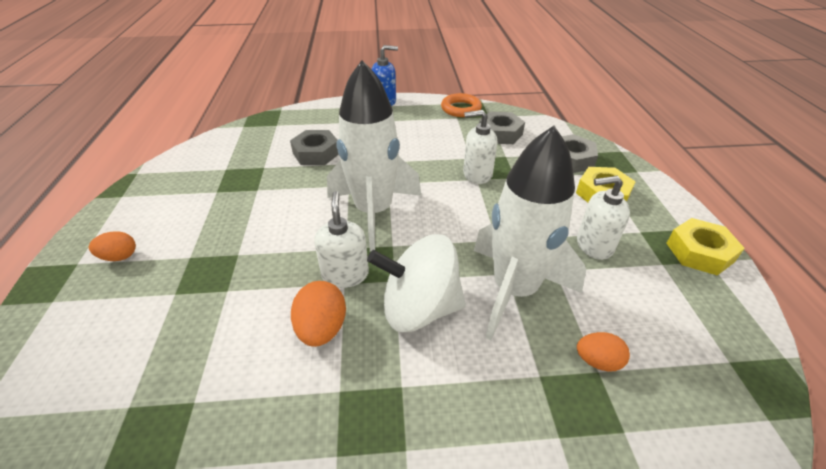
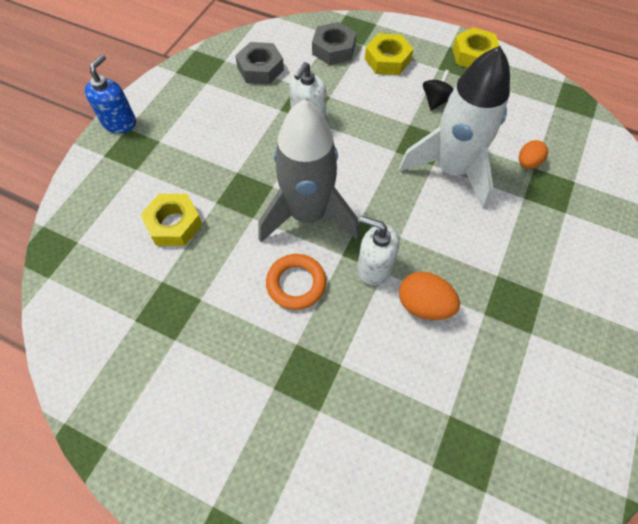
camera: 60 degrees left, 20 degrees up
(119, 257) = (230, 458): orange egg -> none
(316, 153) = (174, 224): grey nut -> yellow nut
(374, 212) = (308, 215): white rocket -> grey rocket
(419, 308) = (437, 234): white spinning top -> none
(461, 109) = (193, 72): orange ring -> orange ring (296, 283)
(594, 245) = (436, 101): white soap dispenser -> black spinning top

